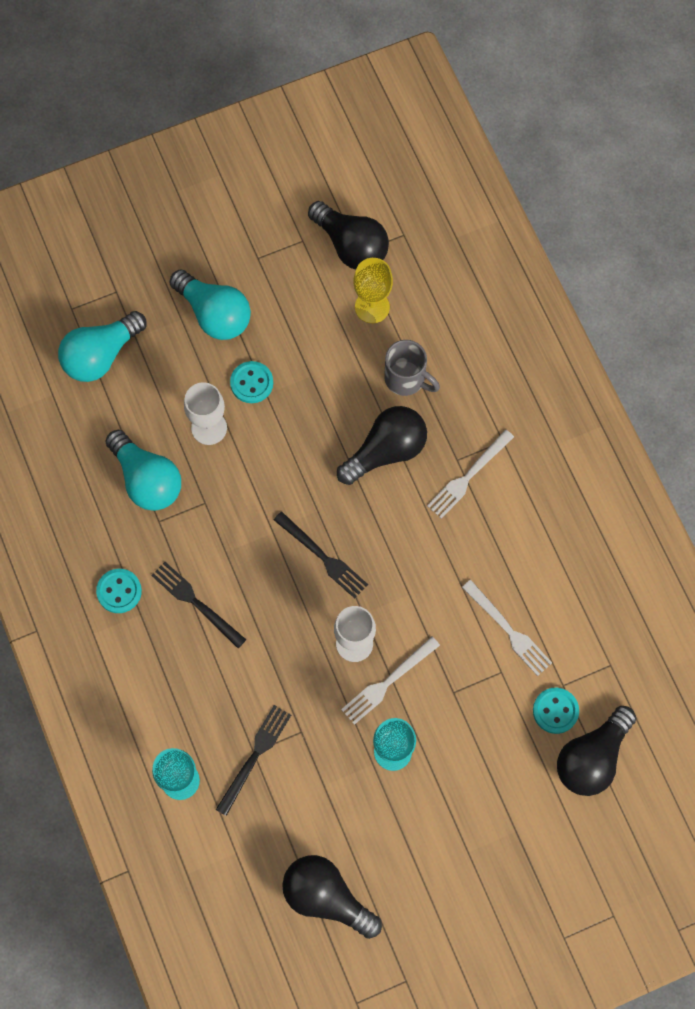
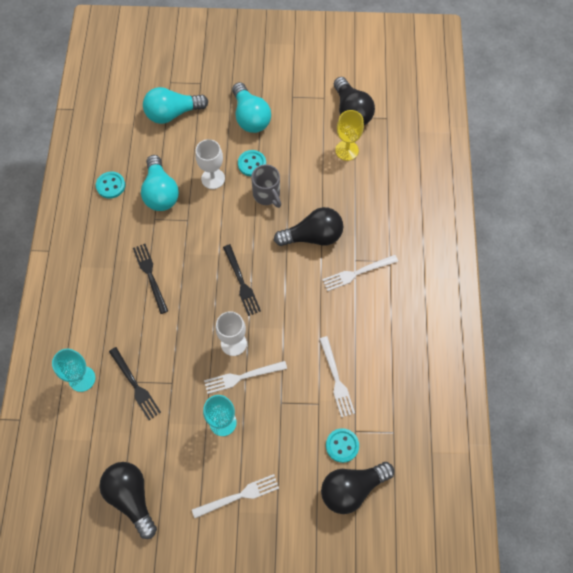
camera: 25 degrees right, 5 degrees down
(119, 591) = (109, 249): turquoise button -> turquoise button (110, 185)
(255, 756) = (135, 385): black fork -> black fork turned 90 degrees clockwise
(406, 379) = (347, 200): grey mug -> grey mug (267, 195)
(459, 832) = (238, 496): none -> white fork

